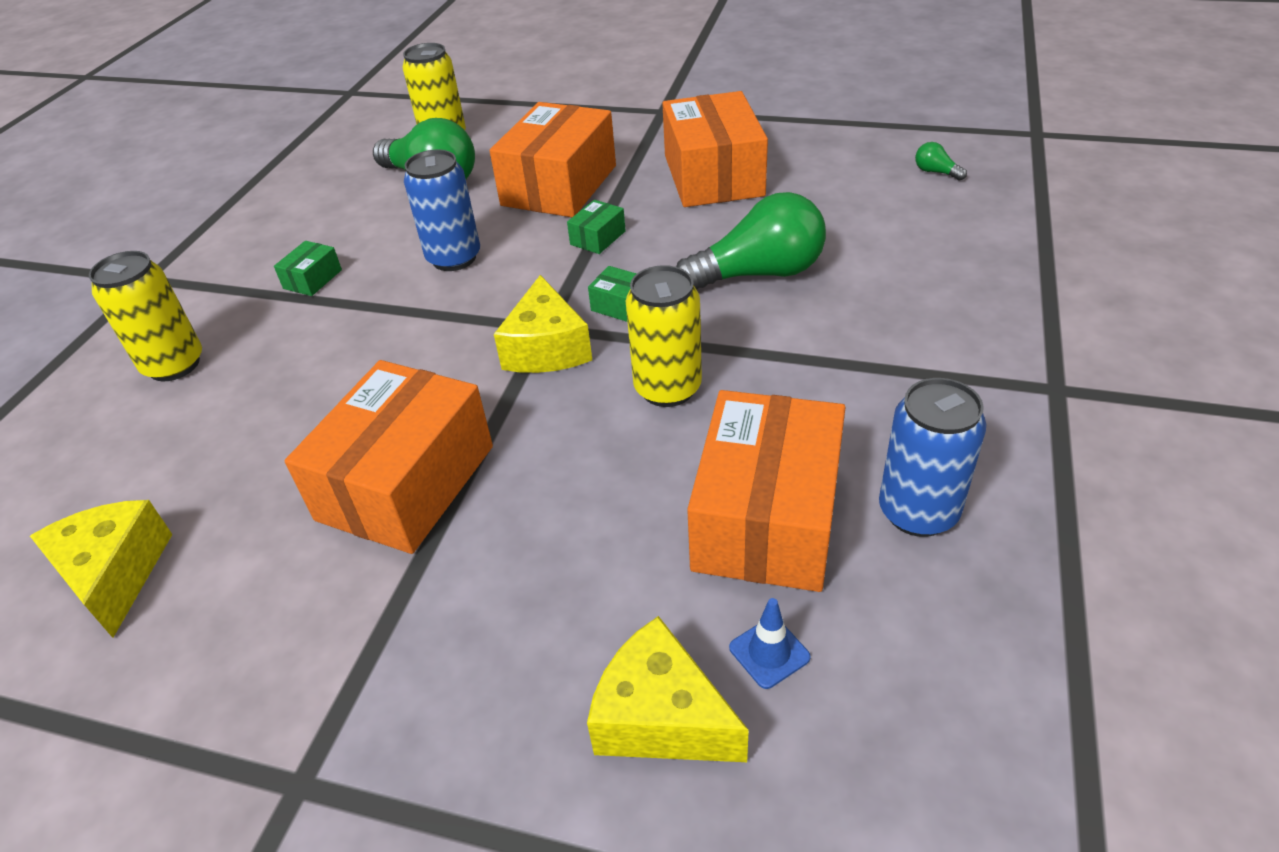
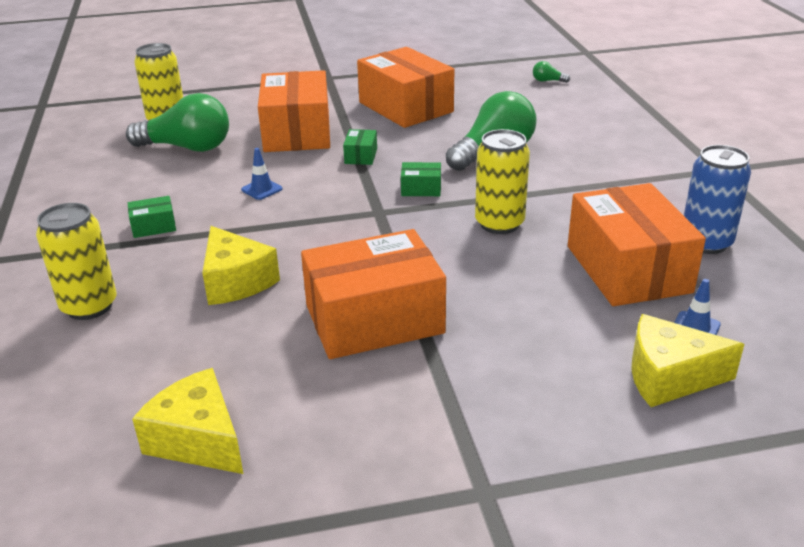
camera: 30 degrees left, 10 degrees down
(312, 279) = (154, 226): green box -> green box turned 75 degrees clockwise
(406, 482) = (374, 319): orange box -> orange box turned 75 degrees clockwise
(454, 258) = (262, 189): blue can -> blue traffic cone
(546, 348) = (392, 223): yellow cheese -> yellow cheese (236, 281)

